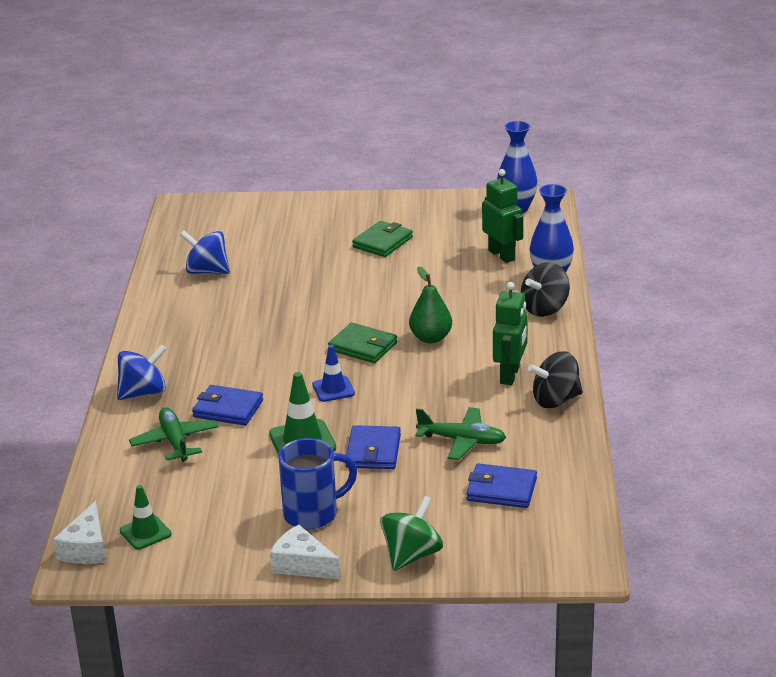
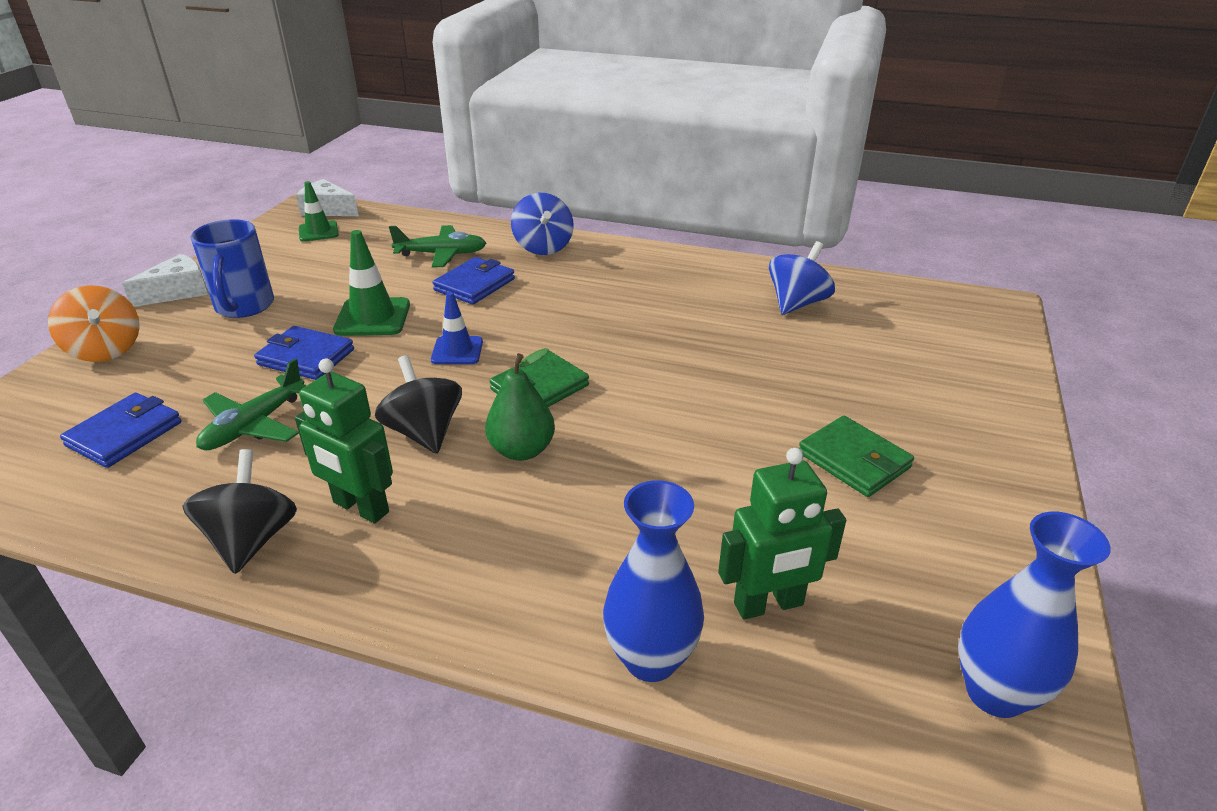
camera: 105 degrees right, 5 degrees up
(411, 555) = (106, 350): green spinning top -> orange spinning top
(545, 309) = (532, 611): black spinning top -> black spinning top (424, 432)

